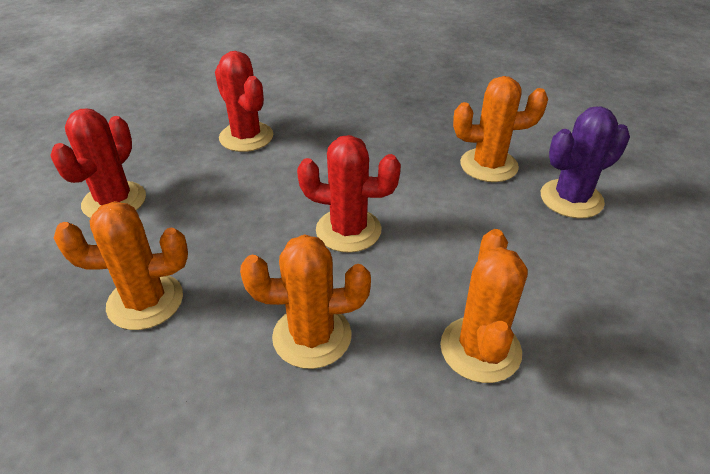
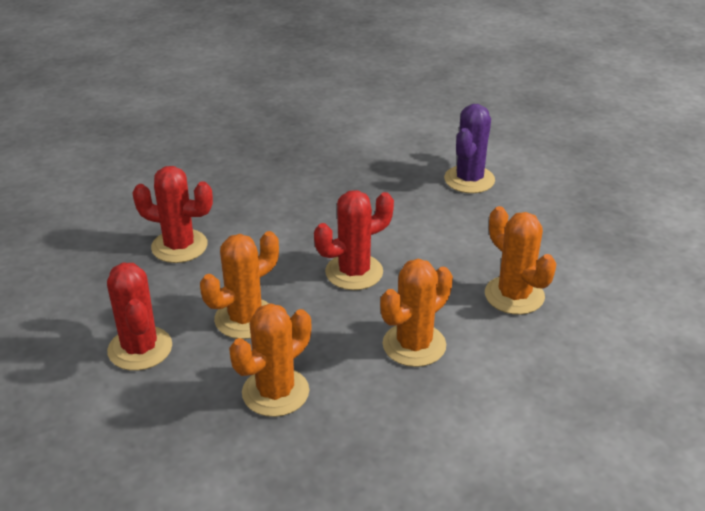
camera: 40 degrees left, 5 degrees down
(488, 165) = (393, 181): orange cactus -> orange cactus (245, 319)

